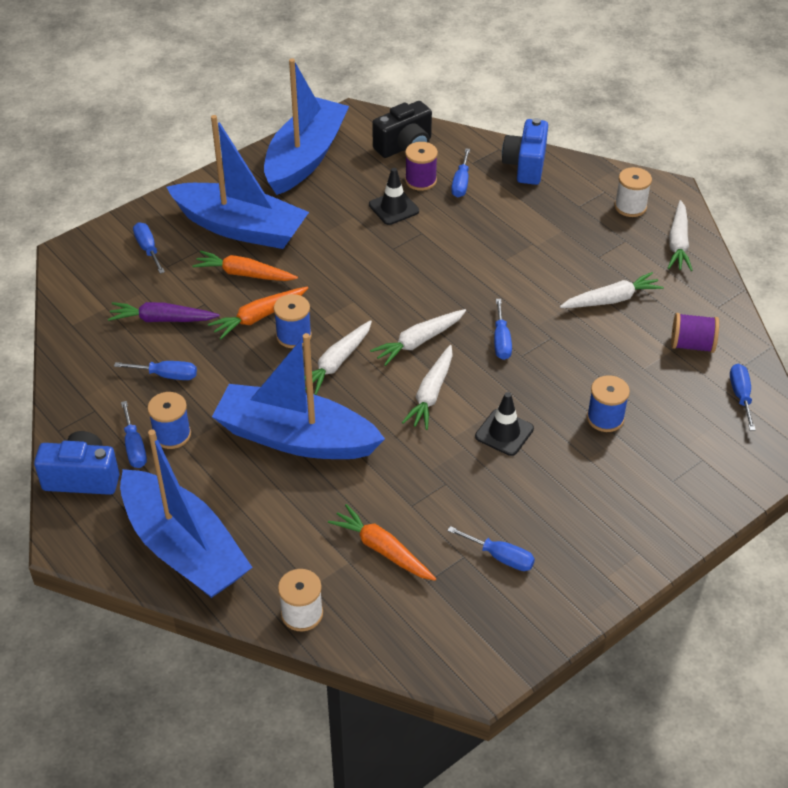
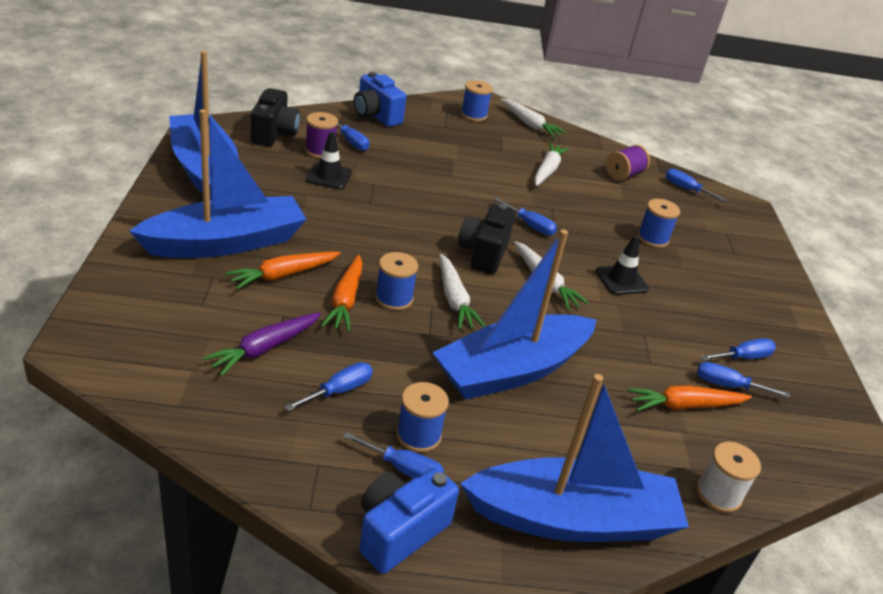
camera: 55 degrees left, 10 degrees down
(148, 249) = (161, 299): blue screwdriver -> blue screwdriver (728, 385)
(419, 341) = (483, 253): white carrot -> black camera
(630, 207) = (474, 115): white spool -> blue spool

